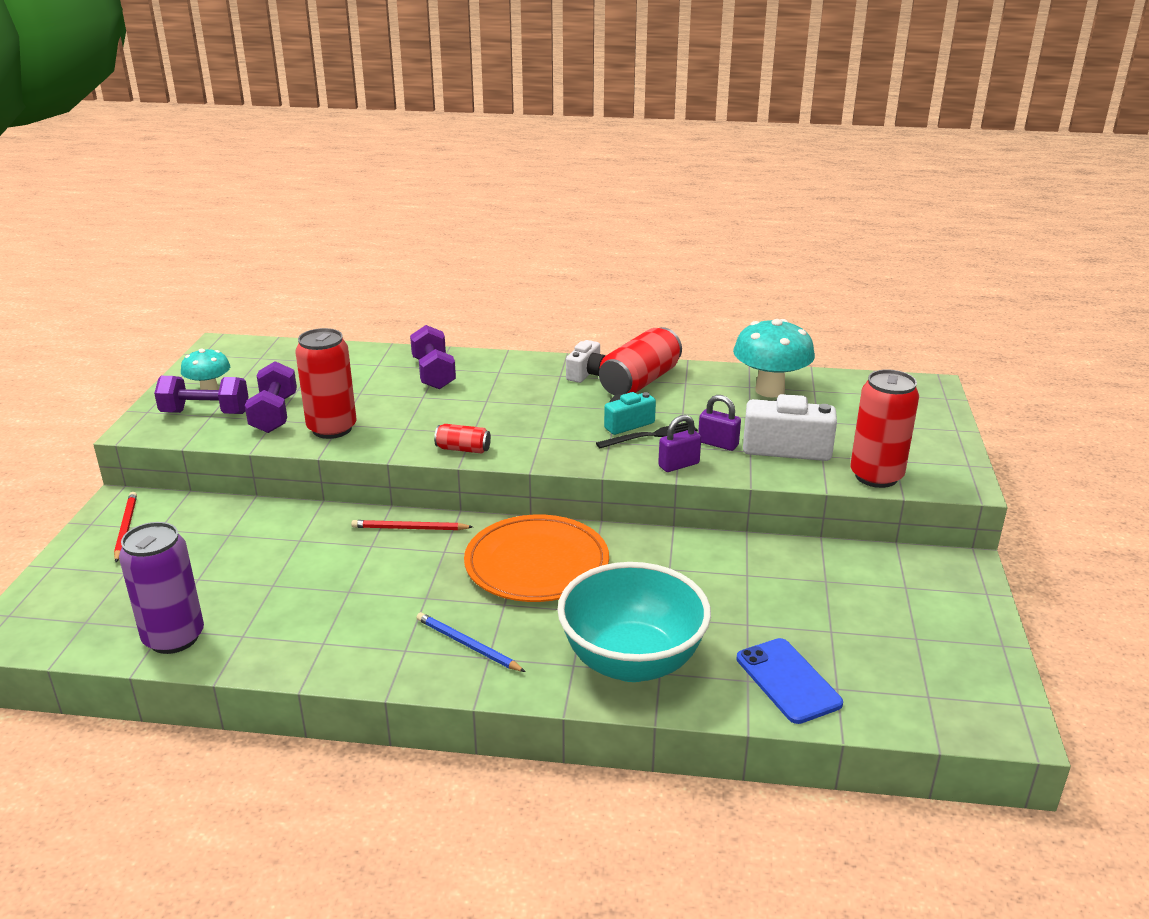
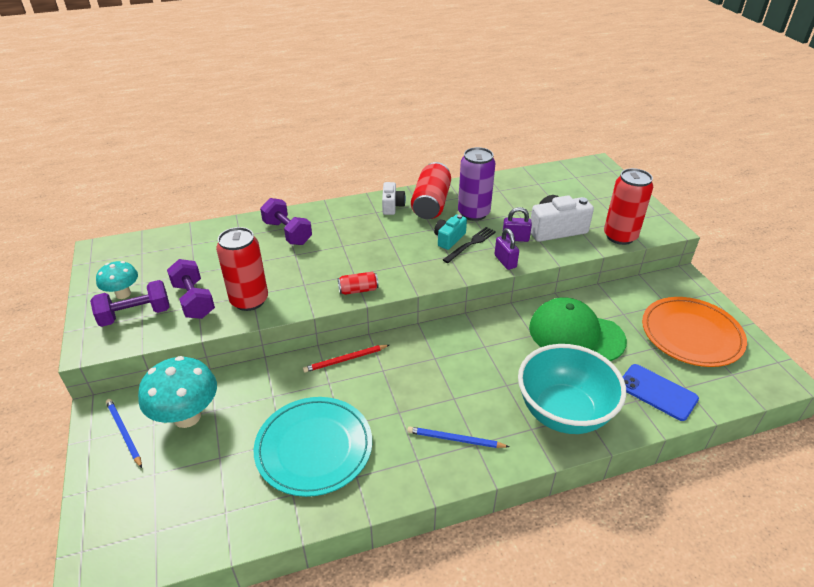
camera: 25 degrees left, 10 degrees up
(126, 528) = (124, 433): red pencil -> blue pencil
(174, 638) = (240, 516): purple can -> purple can (473, 213)
(301, 601) = (314, 448): none -> turquoise plate
(536, 564) = (450, 359): orange plate -> orange plate (691, 334)
(678, 465) = (505, 261): purple padlock -> purple padlock turned 60 degrees counterclockwise
(731, 584) = (576, 334): none -> green cap
(770, 390) = (513, 190): turquoise mushroom -> turquoise mushroom (187, 416)

